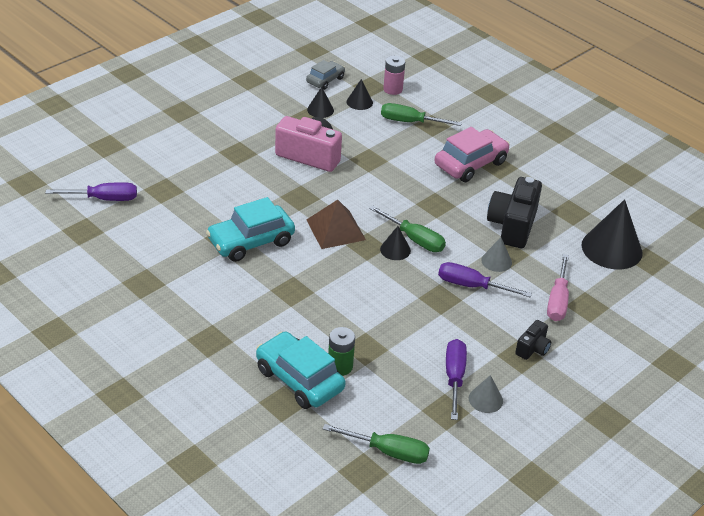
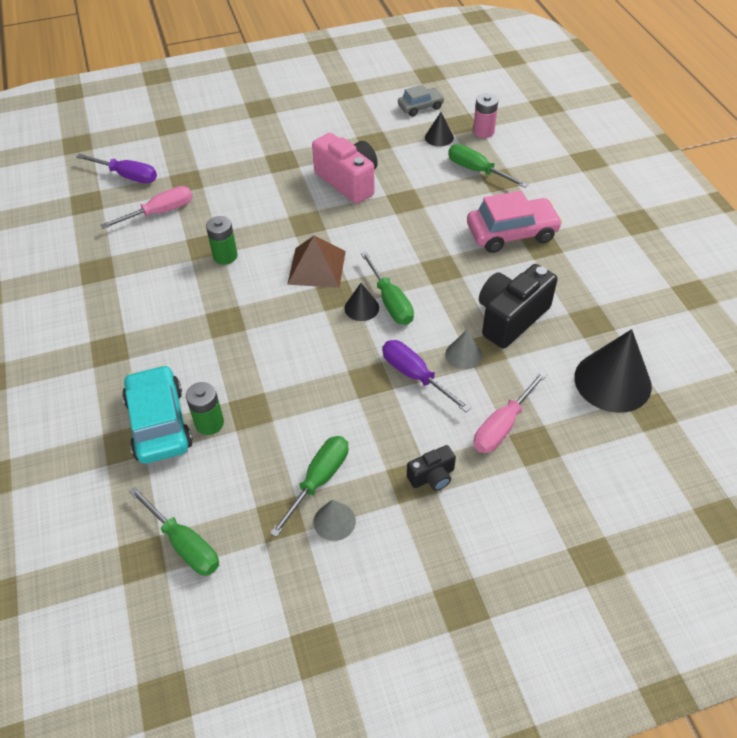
camera: 30 degrees right, 10 degrees up
(162, 221) = (161, 212): none -> pink screwdriver
(251, 241) = (225, 256): turquoise car -> green battery
(320, 110) = (393, 136): black cone -> none
(454, 377) = (319, 480): purple screwdriver -> green screwdriver

